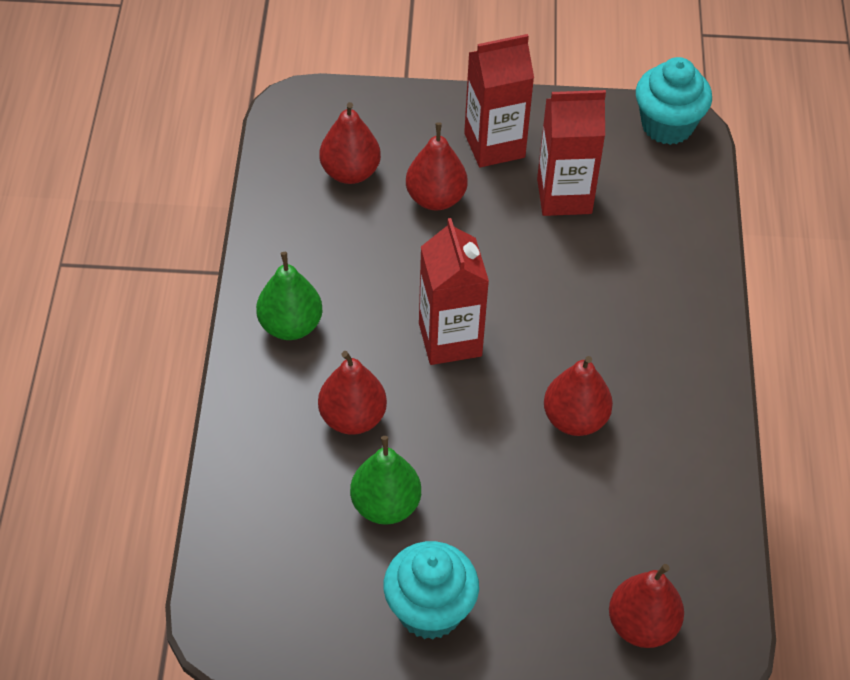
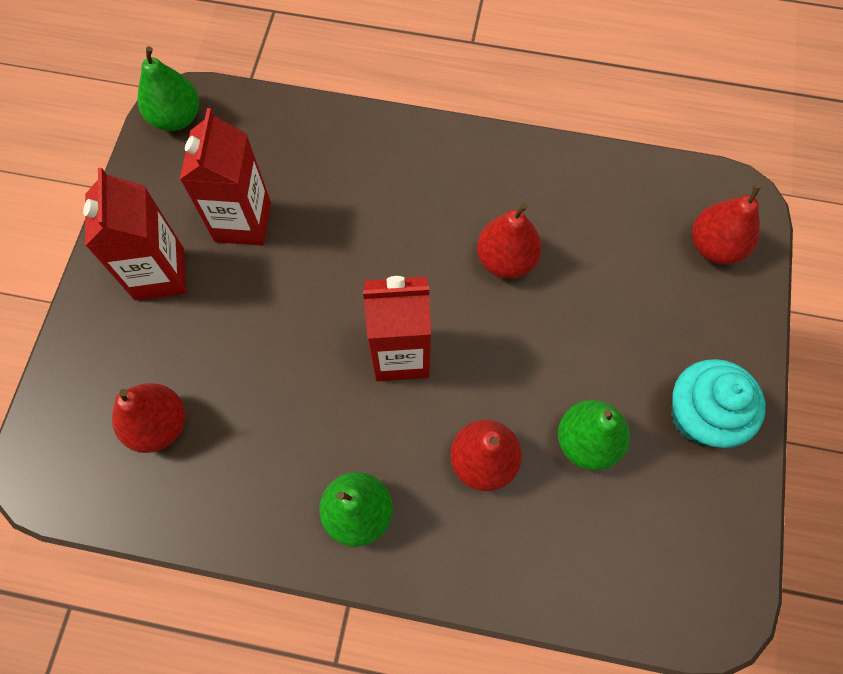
camera: 80 degrees left, 15 degrees up
(436, 198) = (217, 341): red pear -> none
(667, 126) = (176, 118): turquoise cupcake -> green pear

